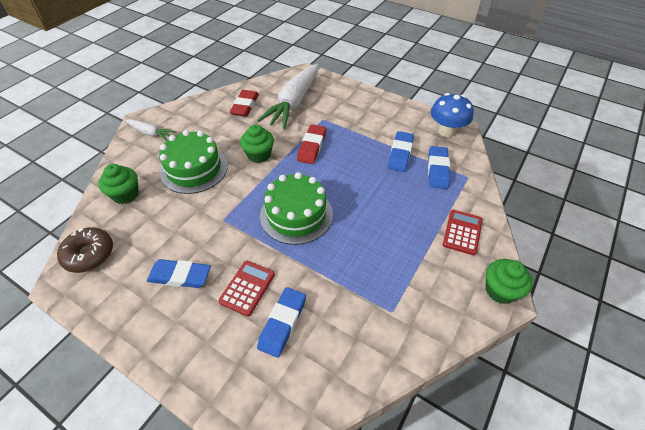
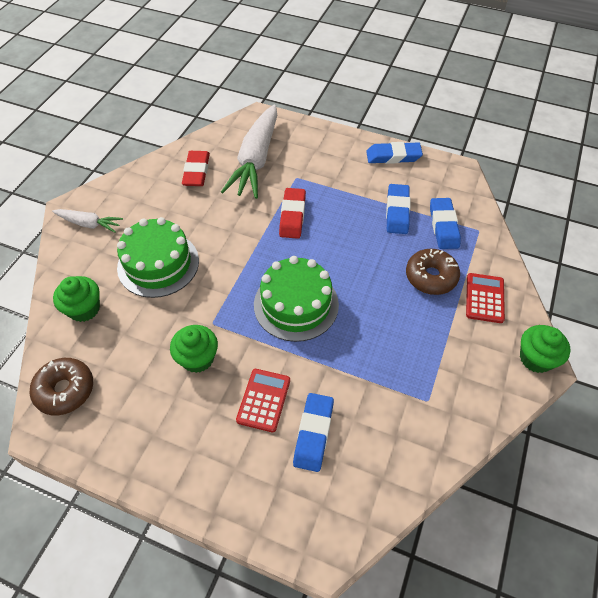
camera: 10 degrees left, 5 degrees up
(180, 276) = (182, 399): blue eraser -> blue eraser (393, 156)
(259, 155) = (232, 235): green cupcake -> green cupcake (197, 358)
(417, 208) = (431, 277): none -> brown donut
(446, 131) = (444, 175): blue mushroom -> none

